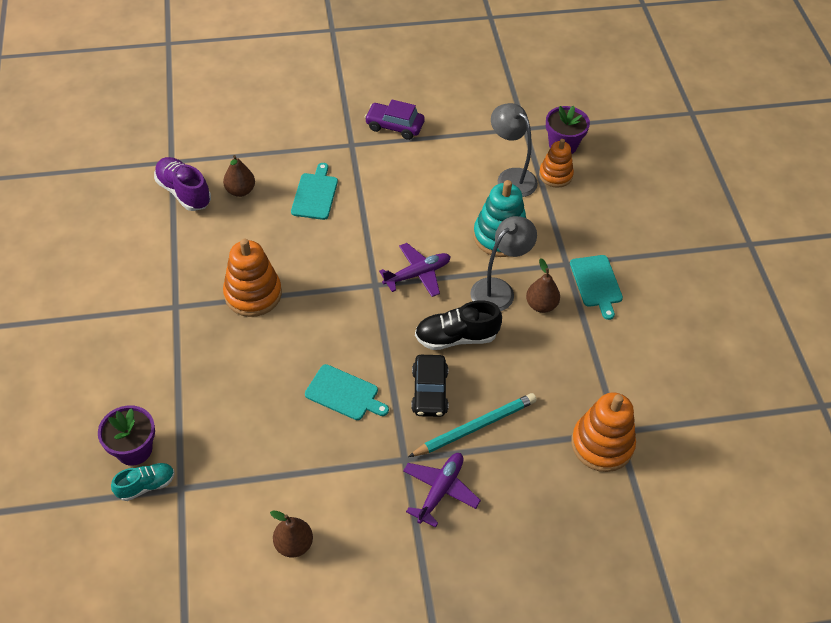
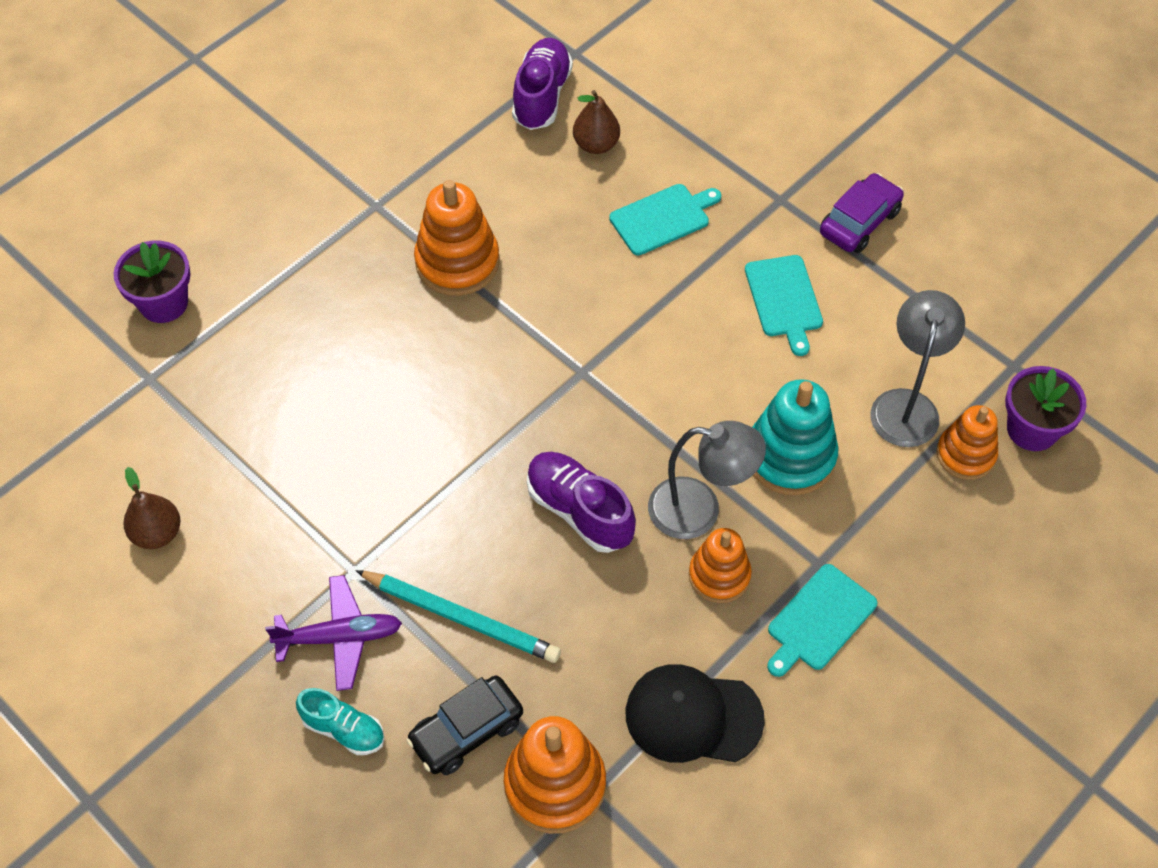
camera: 55 degrees right, 5 degrees up
(146, 485) = (128, 346): turquoise shoe -> turquoise shoe (344, 729)
(344, 393) = (395, 447): turquoise cutting board -> turquoise cutting board (784, 299)
(394, 126) = (859, 222): purple car -> purple car turned 60 degrees clockwise
(417, 274) = (640, 405): purple plane -> none
(429, 391) = (472, 534): black car -> black car (466, 731)
(456, 337) = (579, 511): black shoe -> purple shoe
(541, 305) = (719, 575): brown pear -> orange stacking toy
(608, 364) = (693, 716): none -> black cap

